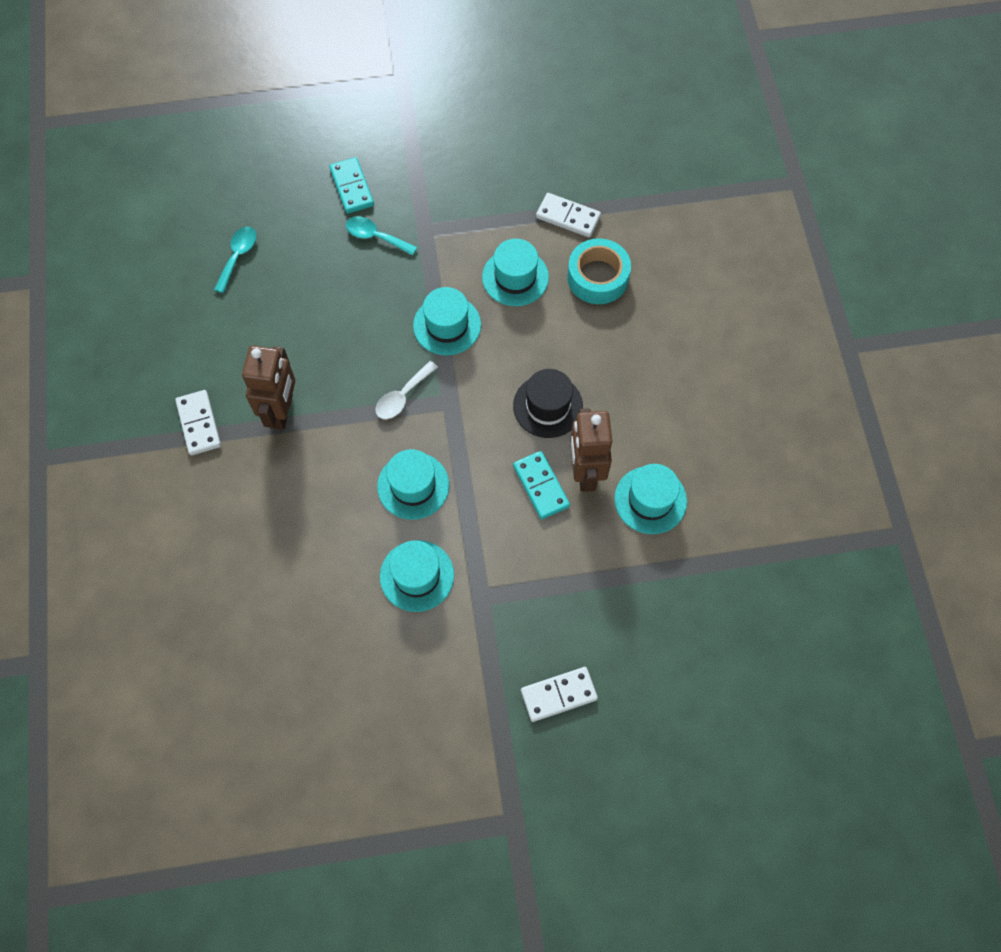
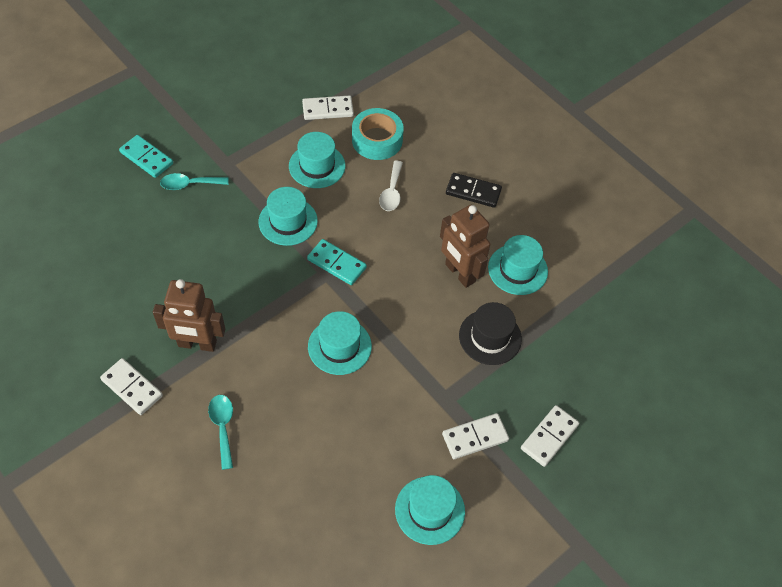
camera: 35 degrees left, 10 degrees down
(238, 256) = (83, 247): turquoise spoon -> turquoise spoon (223, 427)
(282, 411) = (197, 344): brown robot -> brown robot turned 120 degrees clockwise
(402, 396) = (287, 287): white spoon -> white spoon (391, 192)
(417, 576) = (387, 409): turquoise hat -> turquoise hat (430, 510)
(483, 652) = (475, 437): none -> white domino
(541, 486) = (435, 299): turquoise domino -> turquoise domino (336, 264)
(548, 406) = (401, 242): black hat -> black hat (490, 337)
(662, 388) = (473, 192): none -> black domino

